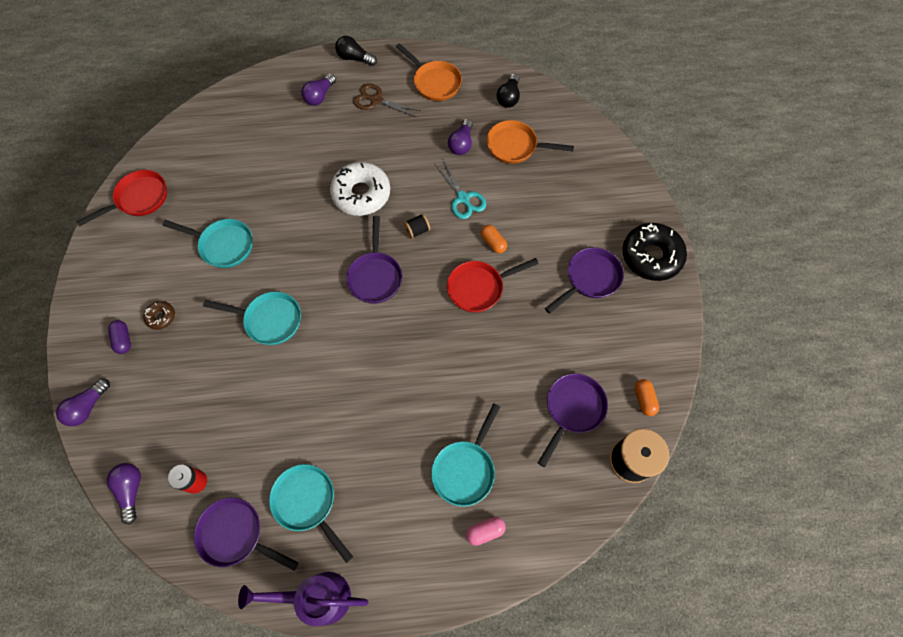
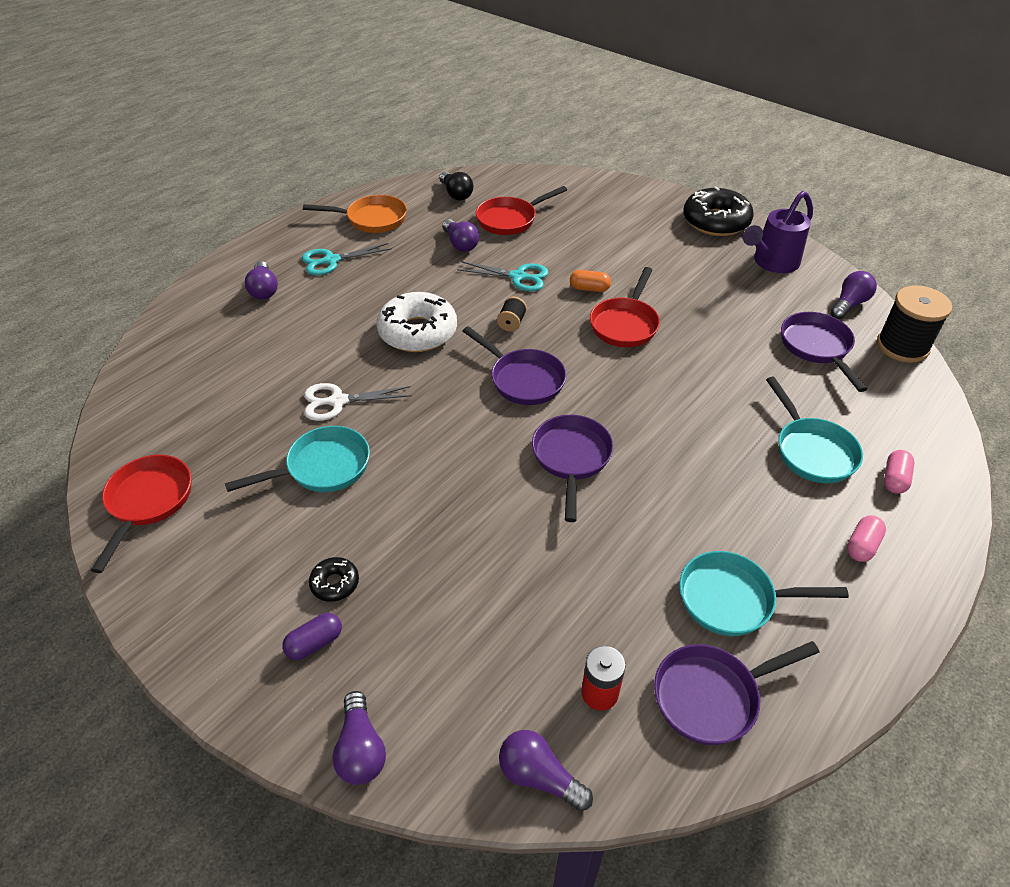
camera: 45 degrees left, 20 degrees down
(123, 340) = (314, 643): purple capsule -> purple capsule turned 60 degrees counterclockwise
(161, 317) = (335, 583): brown donut -> black donut
(269, 320) = (468, 489): turquoise pan -> none
(272, 209) = (338, 401): none -> white scissors
(317, 597) = (862, 665): purple watering can -> purple watering can (772, 263)
(354, 58) = (262, 244): black light bulb -> none
(376, 100) = (331, 261): brown scissors -> turquoise scissors
(409, 545) = (862, 546): none -> pink capsule
(515, 146) = (510, 219): orange pan -> red pan
(589, 279) = (697, 262): purple pan -> purple pan (571, 459)
(644, 399) = (849, 304): orange capsule -> purple light bulb

